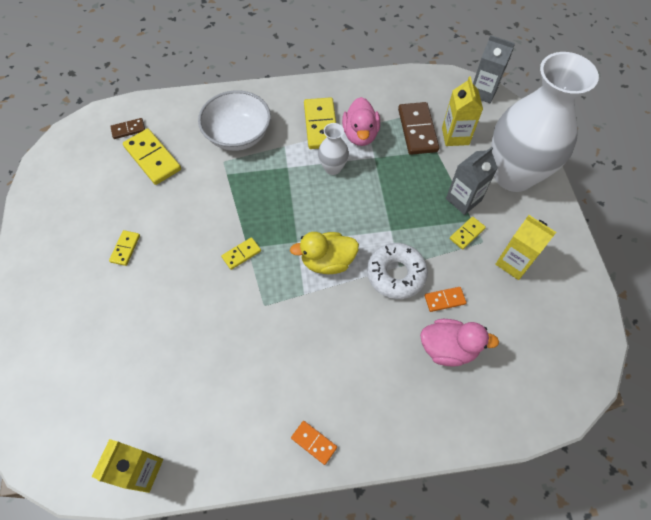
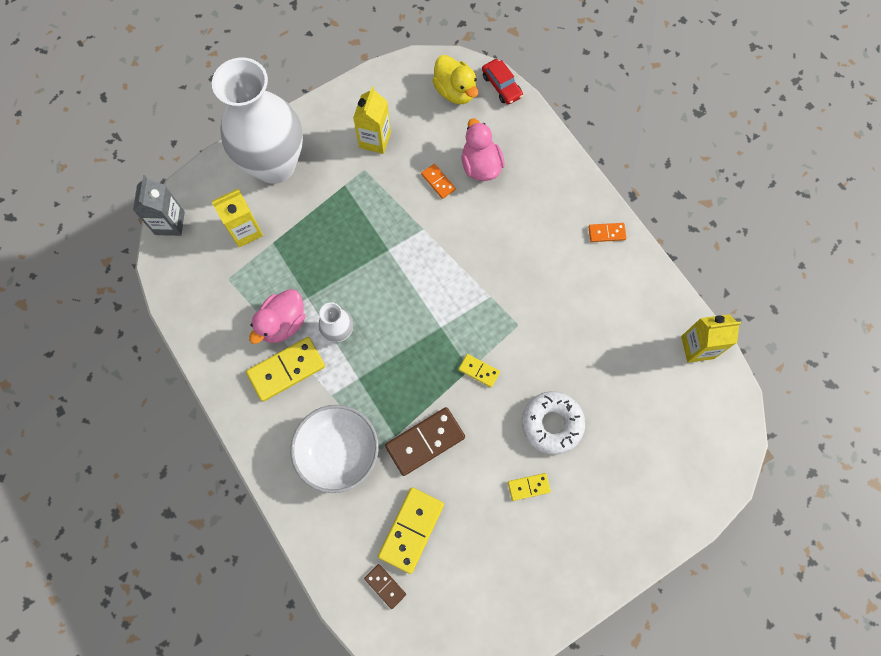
camera: 115 degrees left, 10 degrees up
(314, 442) = (606, 233): orange domino -> orange domino turned 75 degrees clockwise
(327, 261) = (448, 290): yellow duck -> yellow duck (455, 91)
(360, 135) = (283, 323): pink duck -> pink duck turned 150 degrees clockwise
(396, 274) = (432, 228): white donut -> white donut (552, 424)
(417, 130) = (252, 269): brown domino -> brown domino (425, 441)
(463, 200) = (324, 199): grey carton -> none
(467, 234) = (362, 185): yellow domino -> none
(544, 418) = (501, 86): none -> red car

